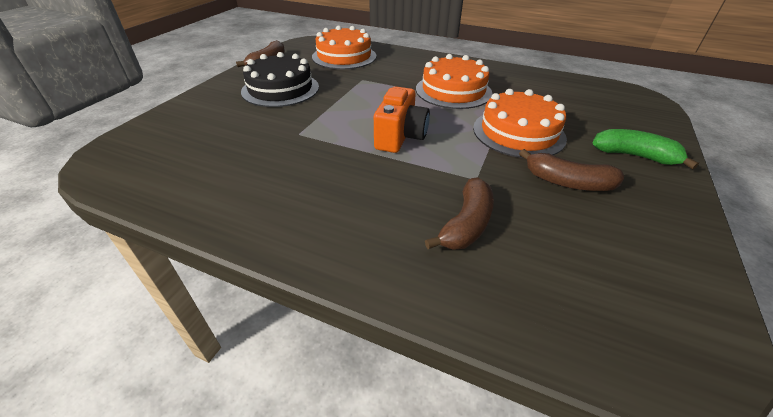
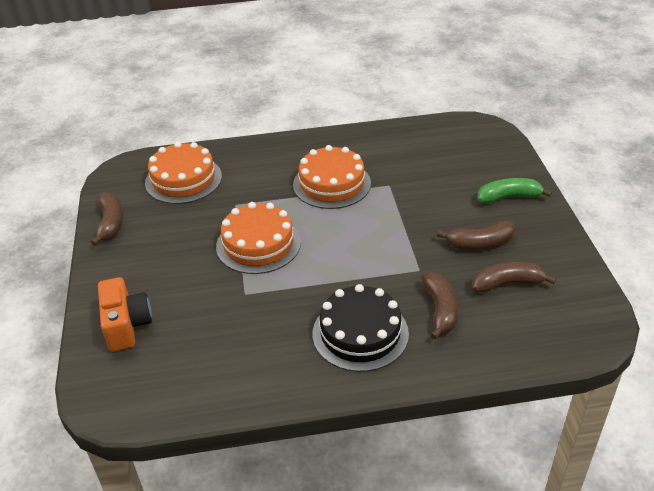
camera: 30 degrees left, 0 degrees up
(280, 89) = (168, 252): black cake -> black cake (360, 333)
(400, 137) = (332, 257): orange camera -> orange camera (126, 326)
(518, 132) = (418, 210): orange cake -> orange cake (258, 244)
(574, 234) = (507, 283): none -> brown banana

